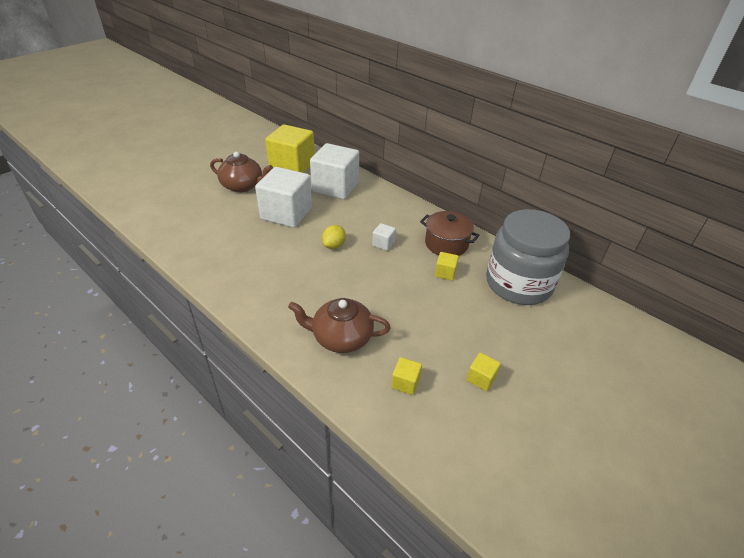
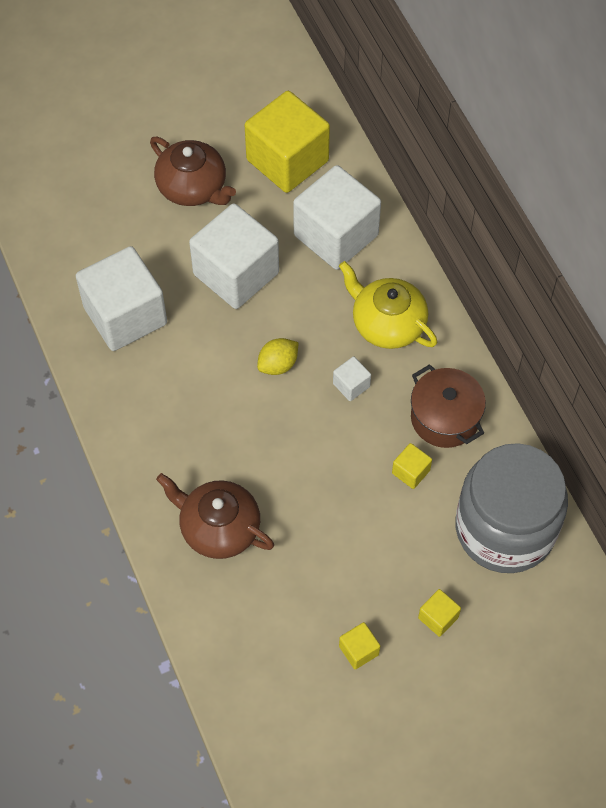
camera: 25 degrees right, 20 degrees up
(224, 247) = (125, 315): none -> white cube
(386, 214) = (387, 324): none -> yellow teapot
(405, 383) = (265, 621): yellow cube -> yellow cube (438, 617)

